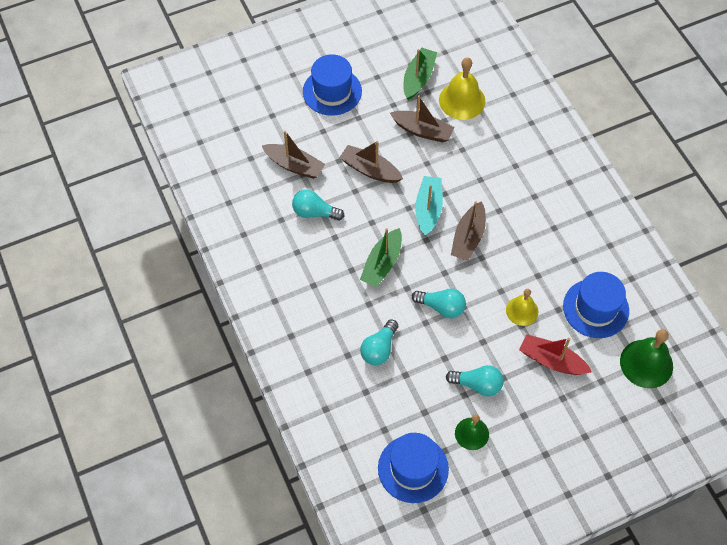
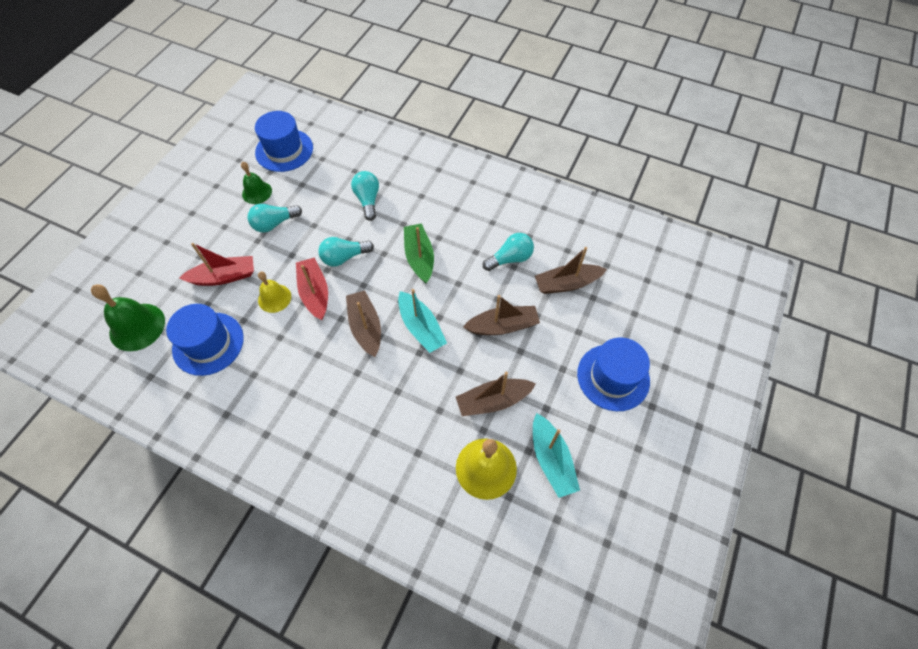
camera: 140 degrees right, 0 degrees up
(418, 78) = (551, 460): green boat -> turquoise boat
(487, 292) = (315, 293): none -> red boat

